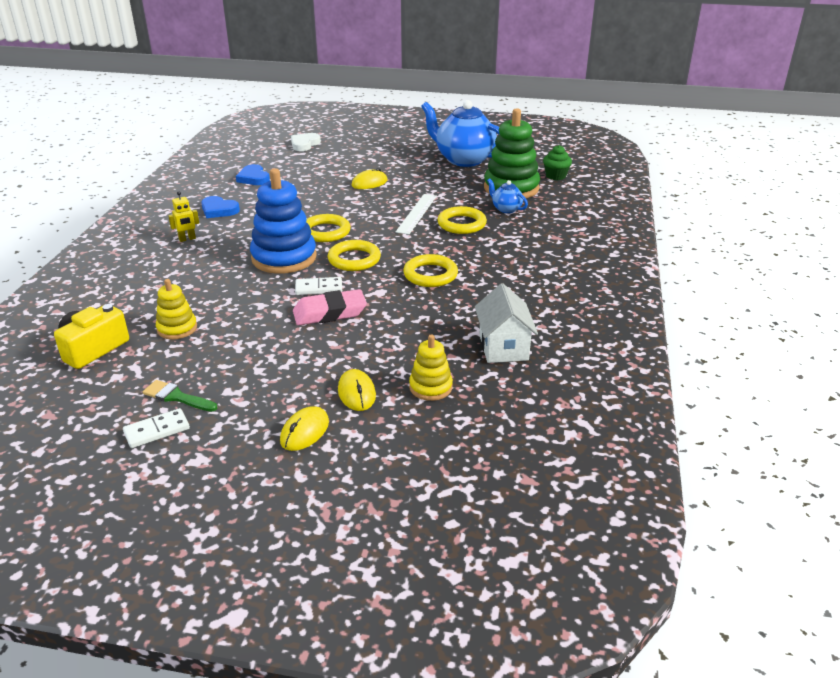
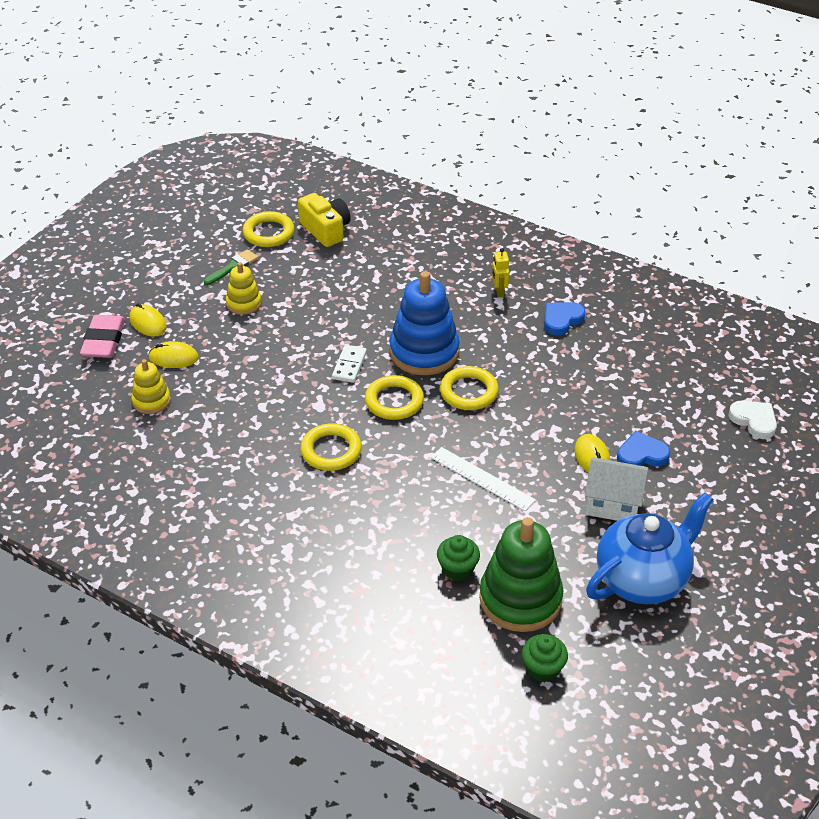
camera: 110 degrees right, 10 degrees up
(157, 430) = (200, 255): white domino -> none
(177, 328) = (330, 273): yellow stacking toy -> yellow stacking toy (244, 303)
(253, 178) = (645, 357): blue heart -> blue heart (641, 455)
(330, 313) = (301, 364): pink eraser -> pink eraser (104, 341)
(461, 224) = (435, 512): yellow ring -> yellow ring (268, 233)
(503, 347) = (174, 464): white house -> white house (613, 504)
(506, 209) = (457, 569): blue teapot -> green cupcake

